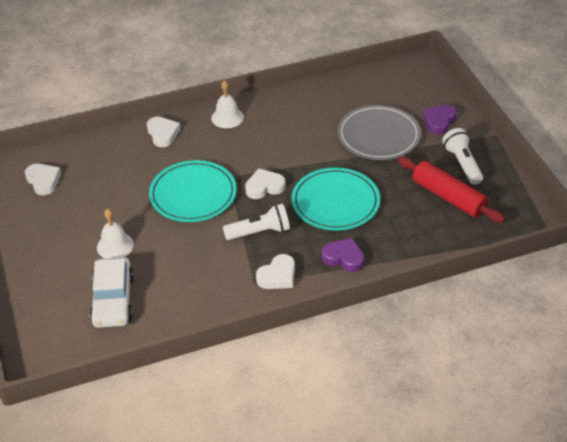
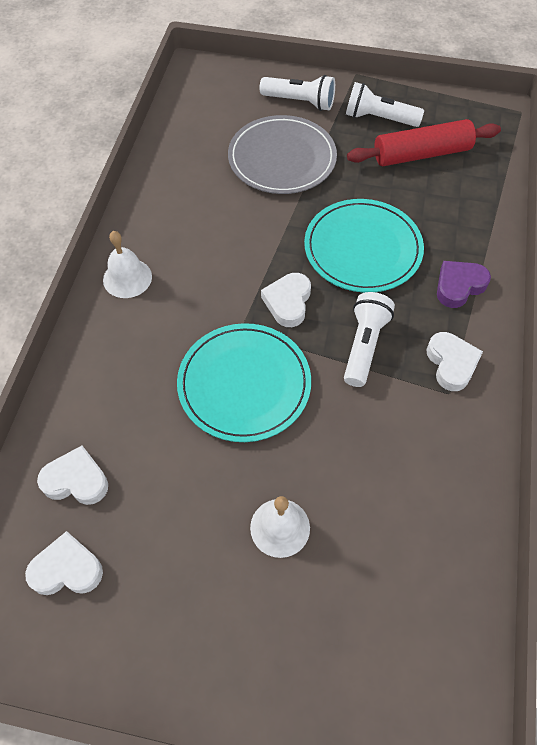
camera: 60 degrees left, 15 degrees up
(113, 300) = (387, 579): white car -> none
(163, 134) = (97, 363): white heart -> white heart (76, 480)
(439, 121) = (300, 102): purple heart -> white flashlight

